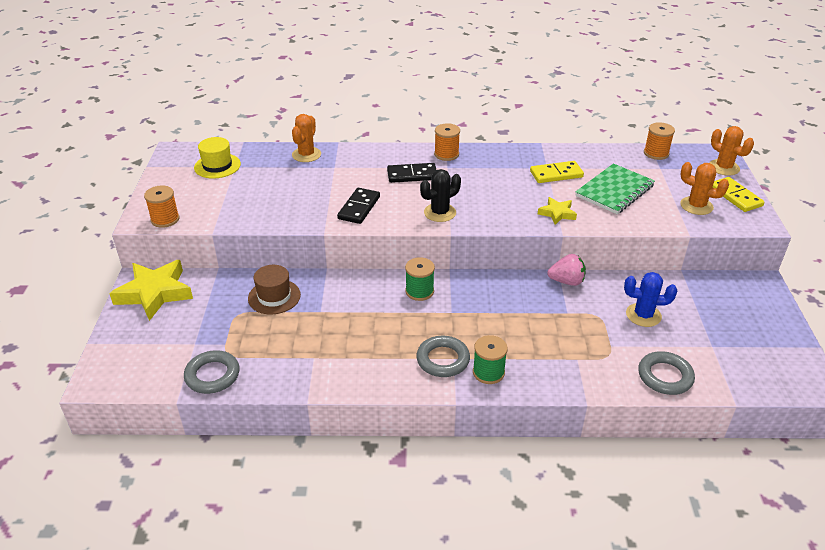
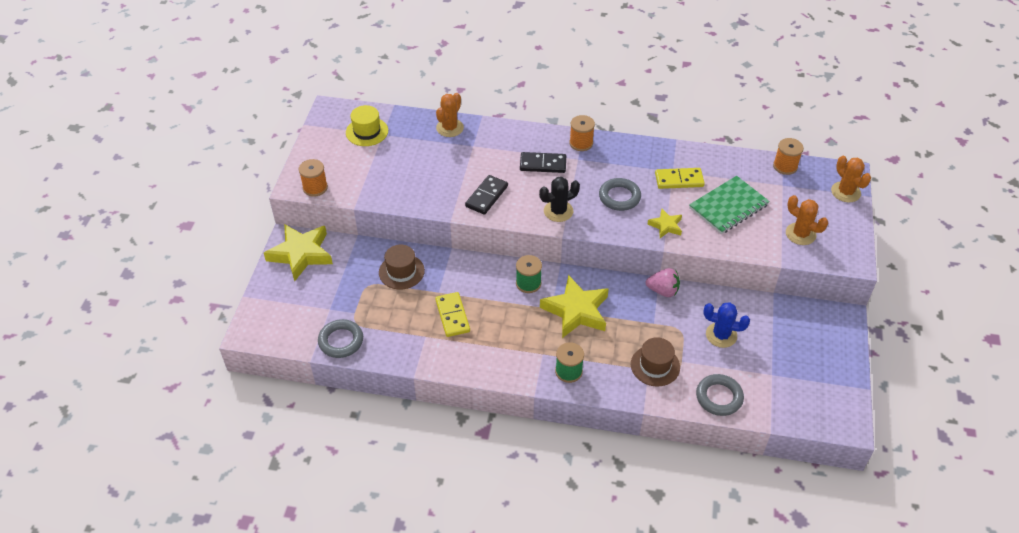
camera: 10 degrees right, 10 degrees up
(443, 360) = (533, 354): grey ring -> grey ring (619, 197)
(479, 311) = (576, 311): none -> yellow star
(583, 354) = (655, 366): none -> brown hat
(735, 196) = (843, 228): yellow domino -> yellow domino (452, 316)

